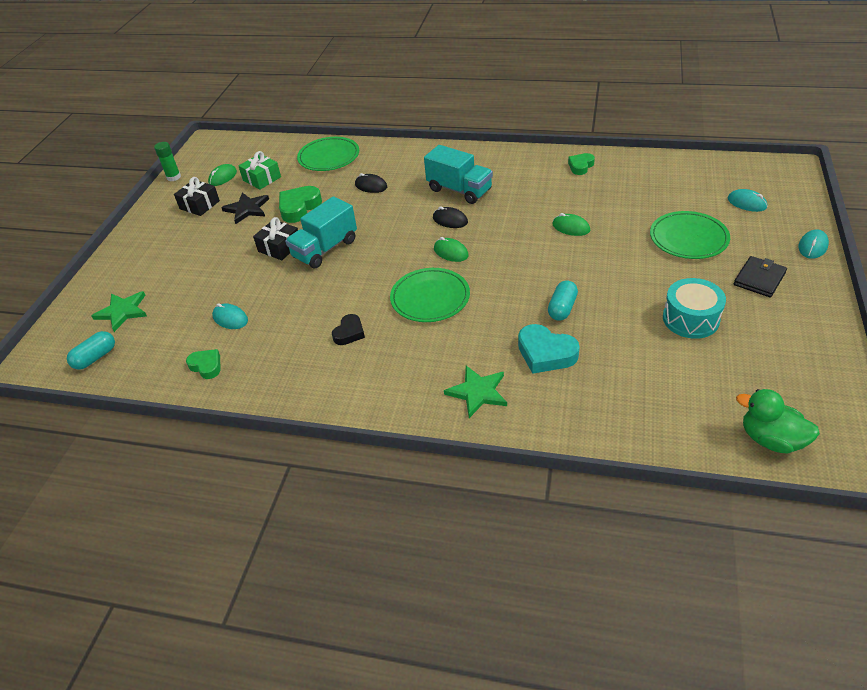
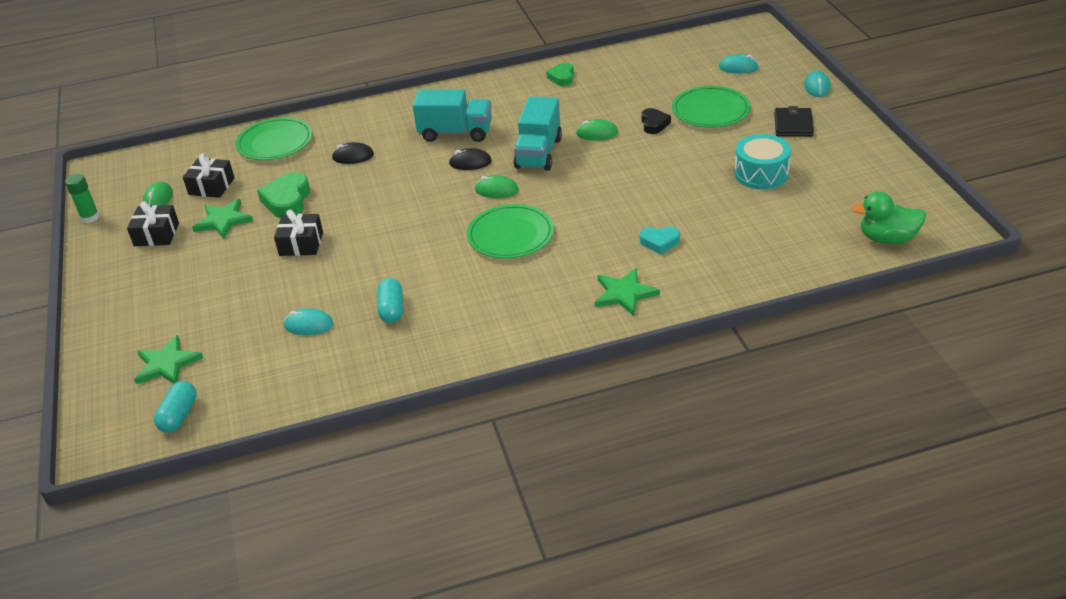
camera: 30 degrees left, 5 degrees down
(206, 366) = (324, 374): green heart -> none
(247, 209) = (223, 220): black star -> green star
(262, 179) = (211, 186): green gift -> black gift
(325, 249) = (356, 229): turquoise truck -> turquoise truck (539, 153)
(349, 333) = (454, 292): black heart -> black heart (654, 124)
(545, 353) = (659, 242): turquoise heart -> turquoise heart, size x0.62
(562, 308) = (644, 202): turquoise capsule -> turquoise capsule (392, 309)

